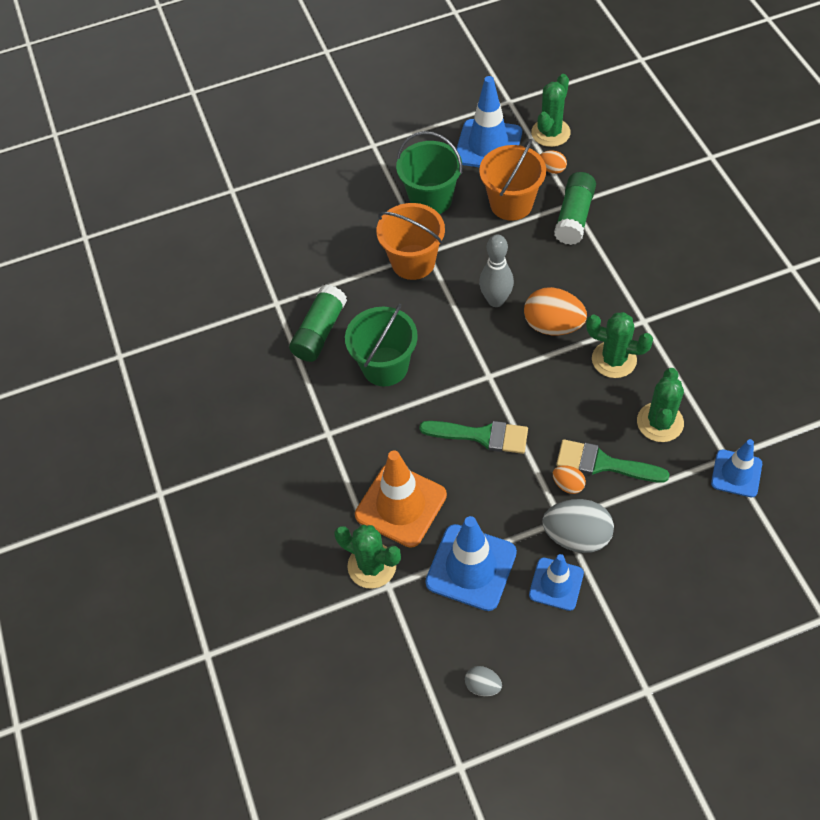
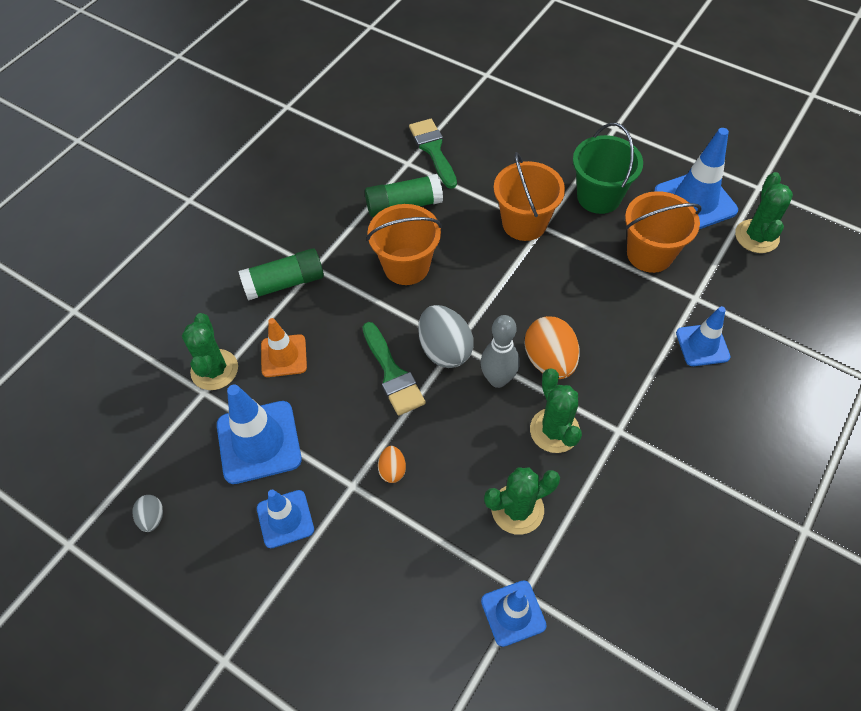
camera: 50 degrees right, 0 degrees up
(385, 366) = (406, 266): green bucket -> orange bucket
(401, 505) = (284, 356): orange traffic cone -> orange traffic cone, size x0.62
(496, 300) = (538, 303): grey bowling pin -> grey bowling pin (498, 379)
(550, 133) = (756, 236): green cactus -> green cactus turned 75 degrees counterclockwise
(552, 169) = (718, 261): orange egg -> none
(574, 217) = (682, 308): green glue stick -> green glue stick (284, 283)
(576, 536) = (344, 507): grey egg -> grey egg (445, 349)
(603, 464) = (436, 486): green brush -> green brush (433, 150)
(614, 226) = (702, 345): none -> blue traffic cone

